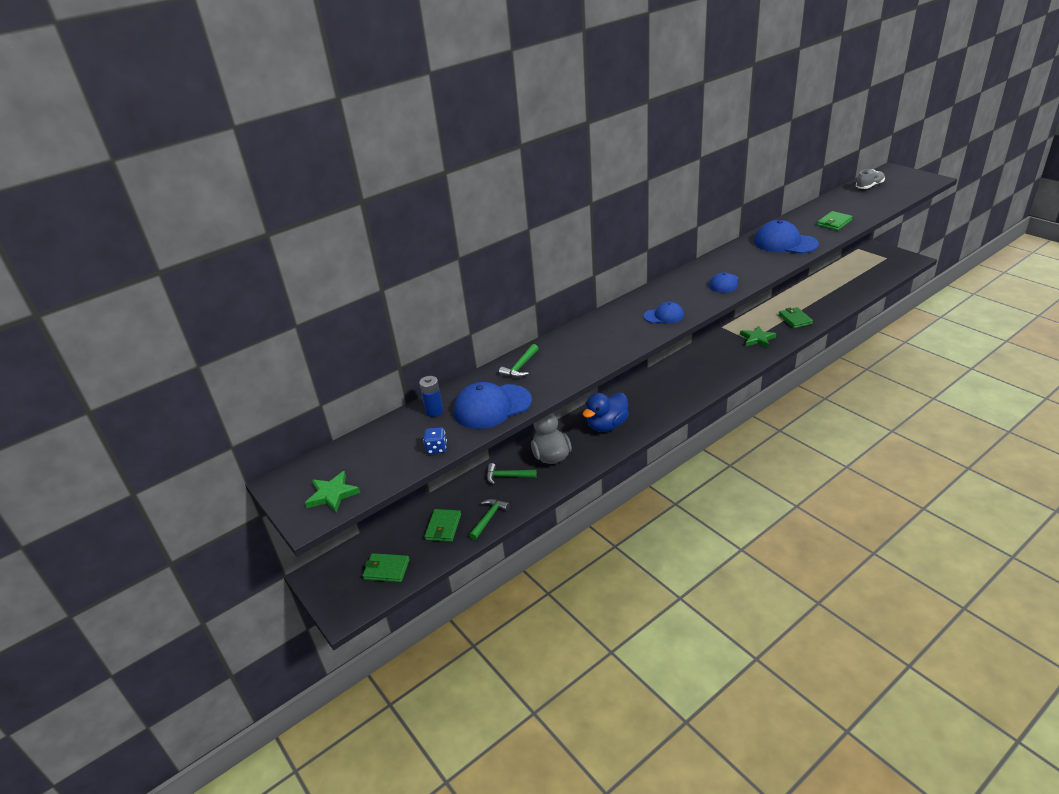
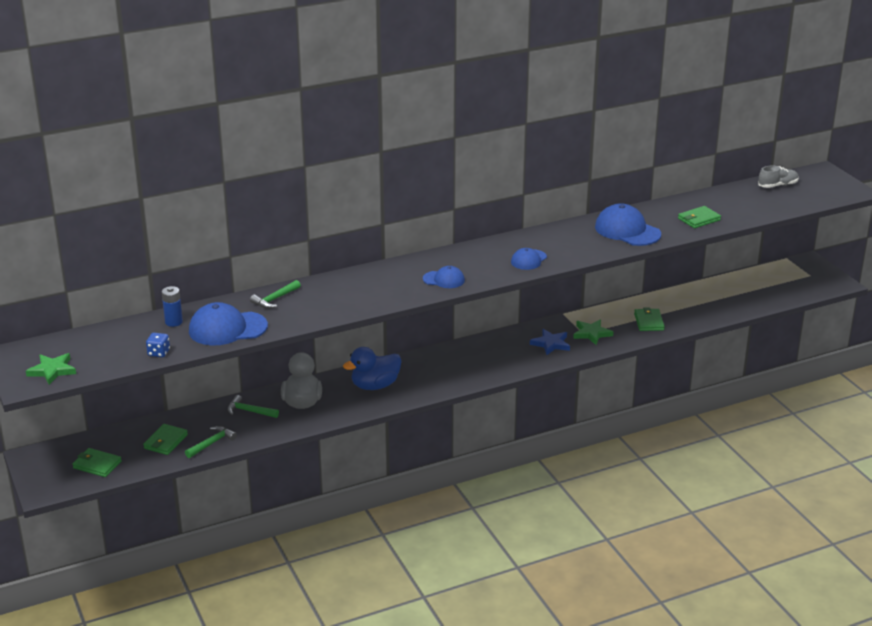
camera: 10 degrees right, 5 degrees down
(730, 355) = (551, 344): none -> blue star

